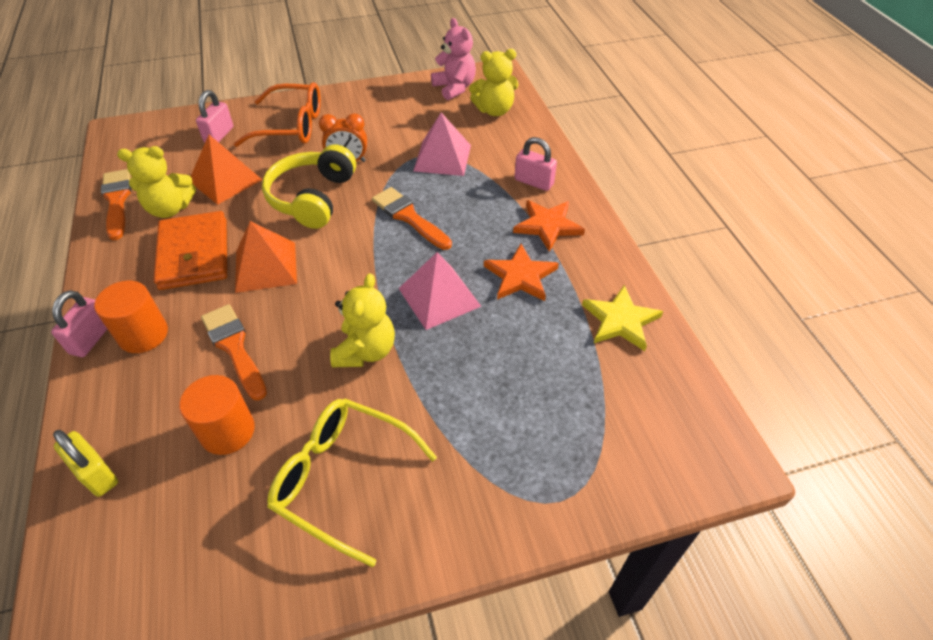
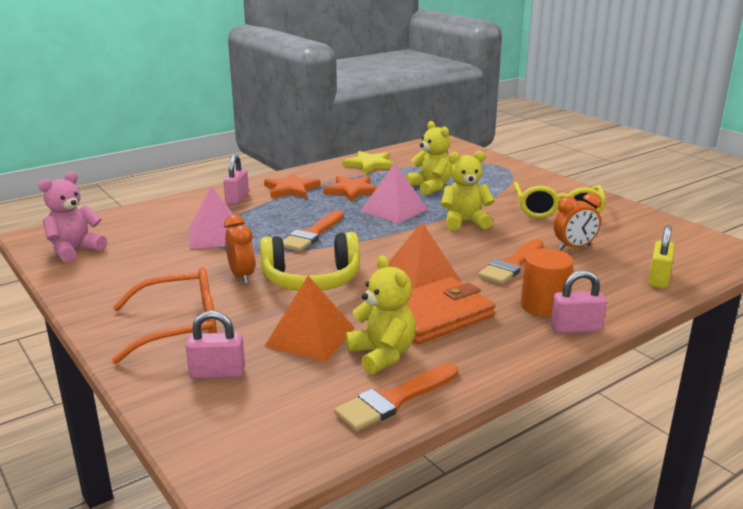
camera: 110 degrees left, 25 degrees down
(227, 431) = (574, 247): orange cylinder -> orange clock
(291, 126) = (180, 326): orange glasses -> orange glasses turned 90 degrees clockwise
(494, 110) = (122, 226): yellow teddy bear -> yellow teddy bear (430, 187)

